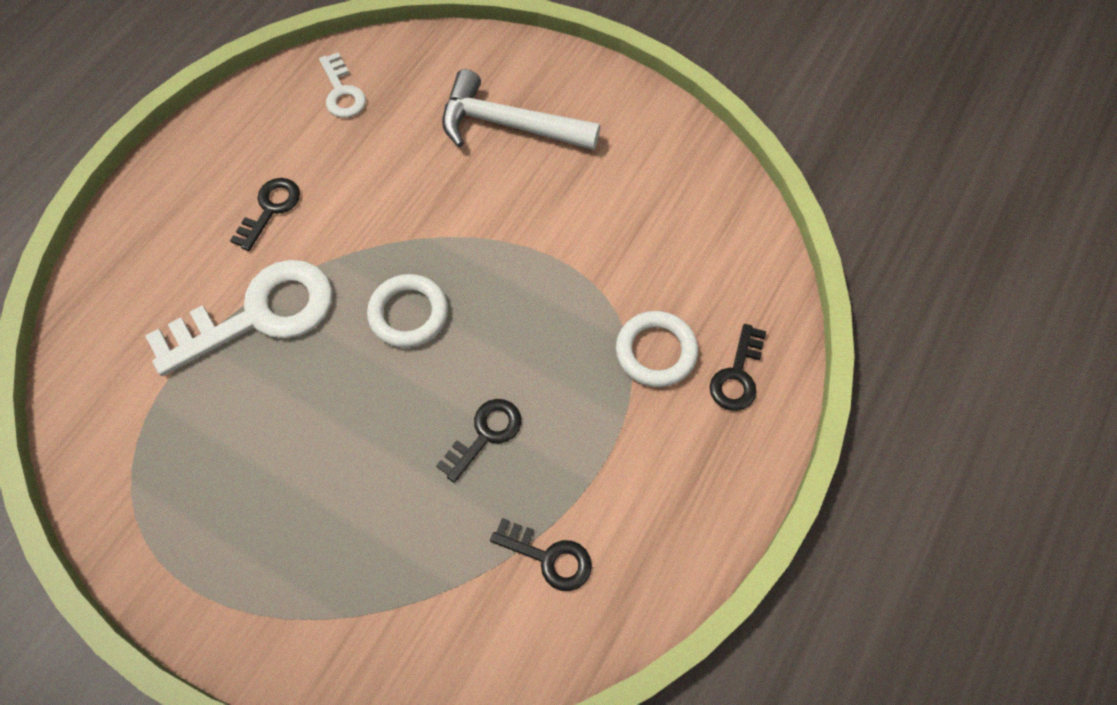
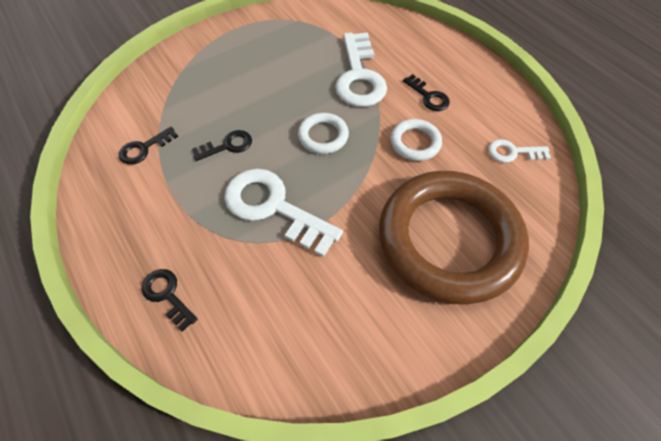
camera: 115 degrees right, 5 degrees down
(485, 434) = (228, 146): black key -> black key turned 90 degrees counterclockwise
(508, 125) = (448, 239): white hammer -> brown ring
(559, 321) = (273, 207): none -> white key
(656, 351) = (217, 252): white ring -> white ring (415, 142)

